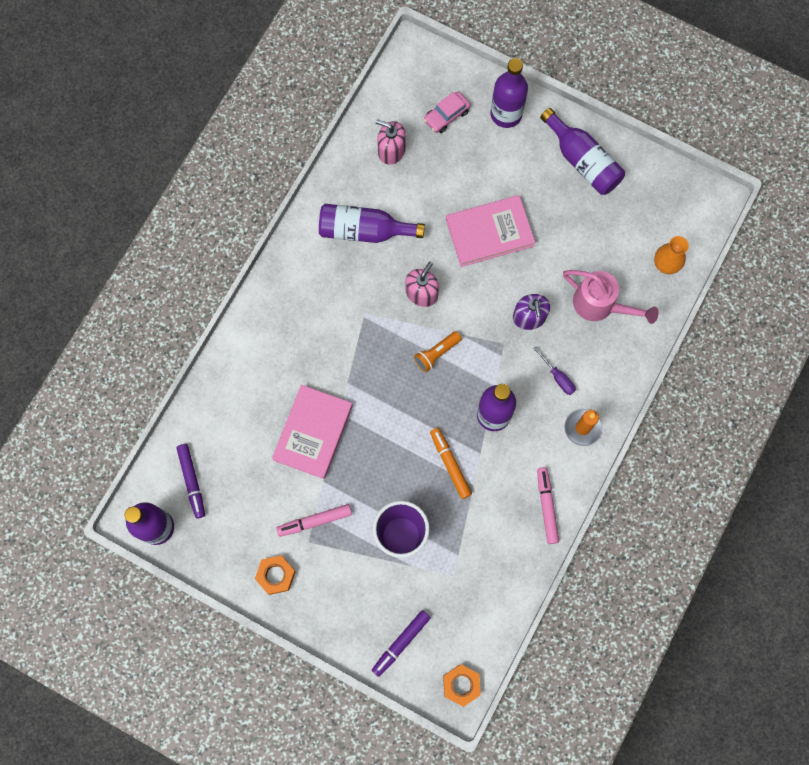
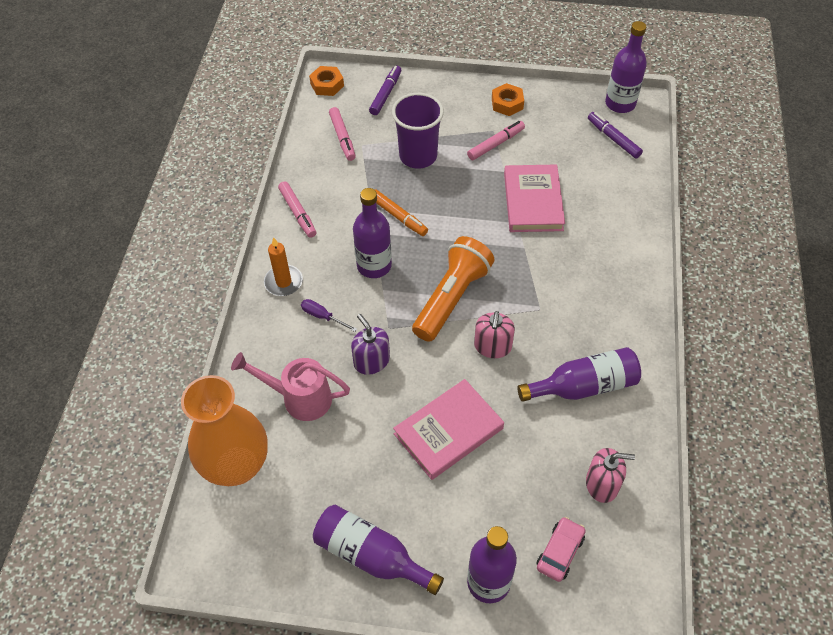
camera: 160 degrees right, 20 degrees down
(436, 353) = (451, 298): orange flashlight -> orange flashlight, size x2.05
(470, 593) = (342, 137): none -> pink marker
(665, 265) = (237, 466): orange vase -> orange vase, size x2.06

